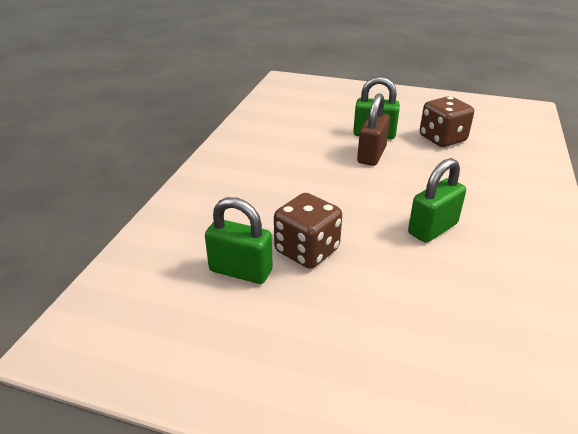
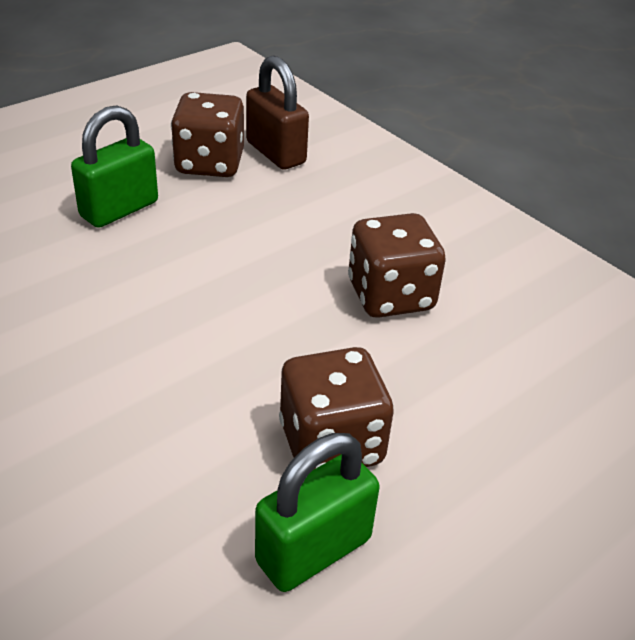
camera: 60 degrees left, 5 degrees up
(371, 155) = (170, 245): brown padlock -> brown padlock (276, 153)
(432, 228) = (390, 296): green padlock -> brown dice

